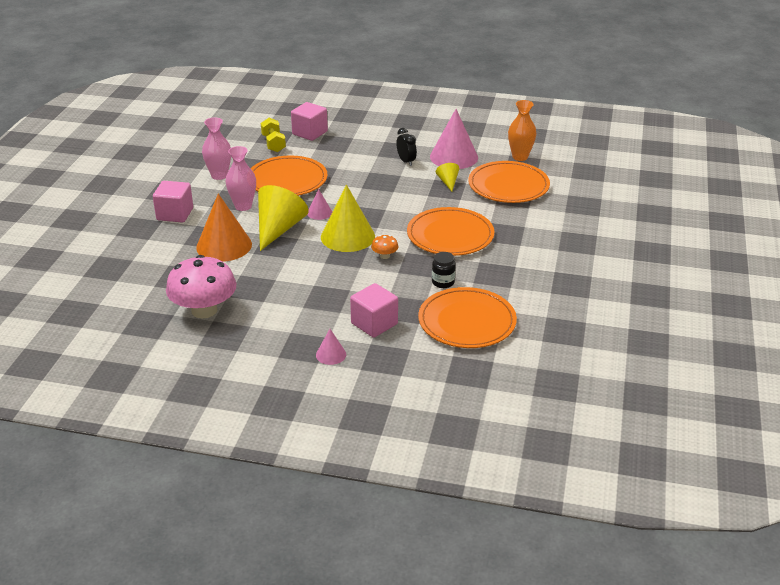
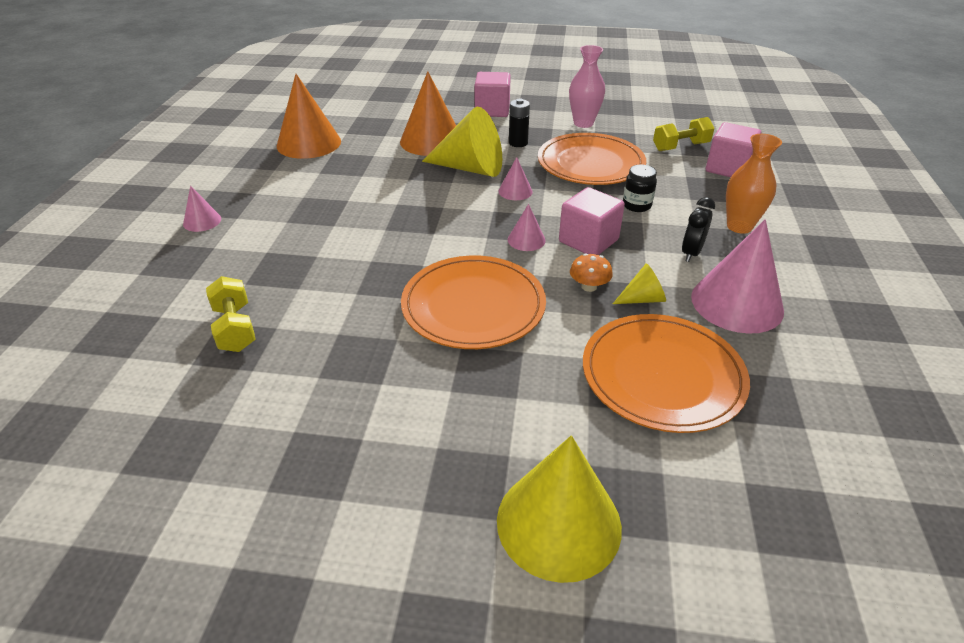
camera: 85 degrees right, 5 degrees up
(204, 310) = (309, 143): pink mushroom -> orange cone
(243, 206) = (518, 143): pink vase -> black battery
(347, 236) = (459, 215): yellow cone -> yellow cone (558, 523)
(374, 324) = (254, 247): pink cube -> pink cube (588, 241)
(383, 213) = (526, 240): none -> pink cone
(384, 256) = (412, 247): orange mushroom -> orange mushroom (589, 286)
(406, 161) = (691, 253): black clock -> black clock turned 150 degrees clockwise
(443, 282) = (340, 302): black jar -> black jar (636, 205)
(467, 321) = (235, 328): orange plate -> yellow dumbbell
(520, 157) = (791, 393): orange vase -> orange vase (739, 226)

